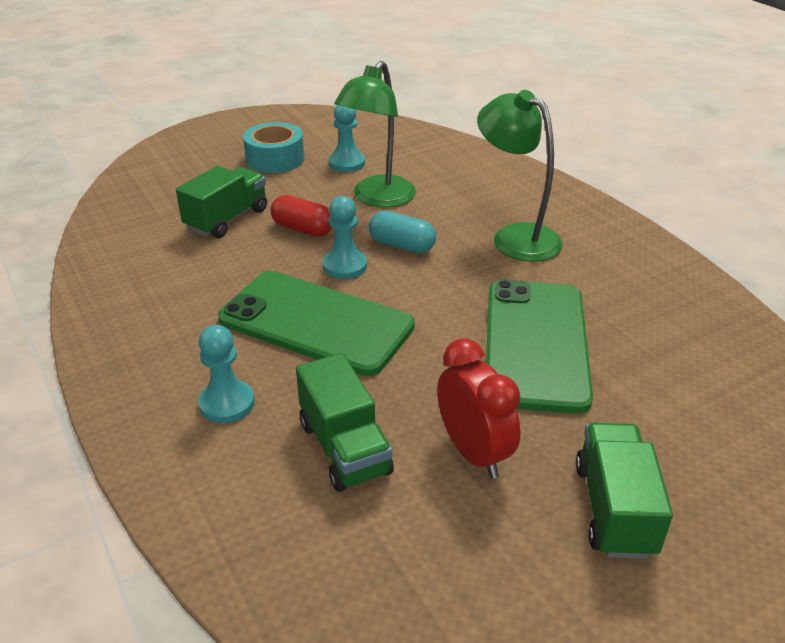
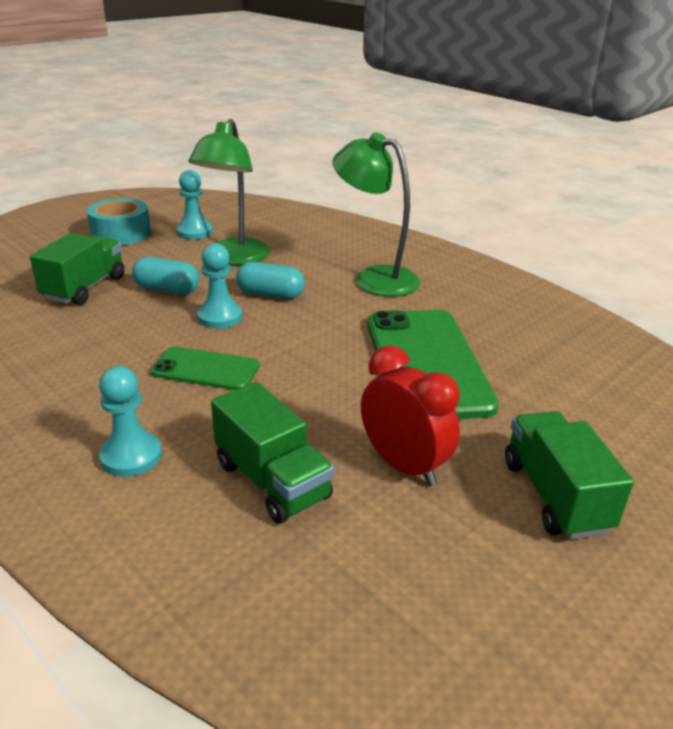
camera: 15 degrees left, 5 degrees down
(303, 229) = (167, 290): red capsule -> turquoise capsule
(316, 323) = (205, 369): green phone -> green phone, size x0.53

